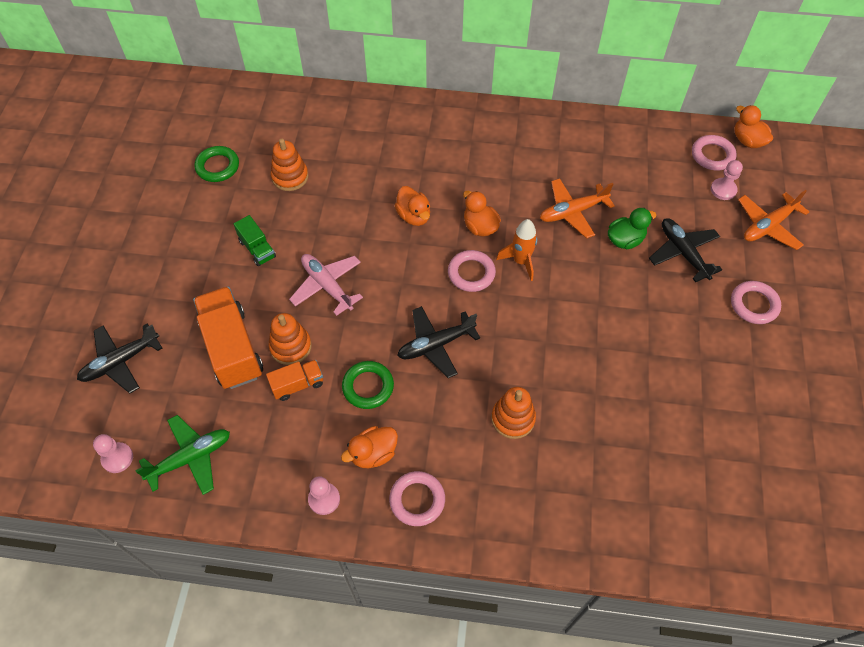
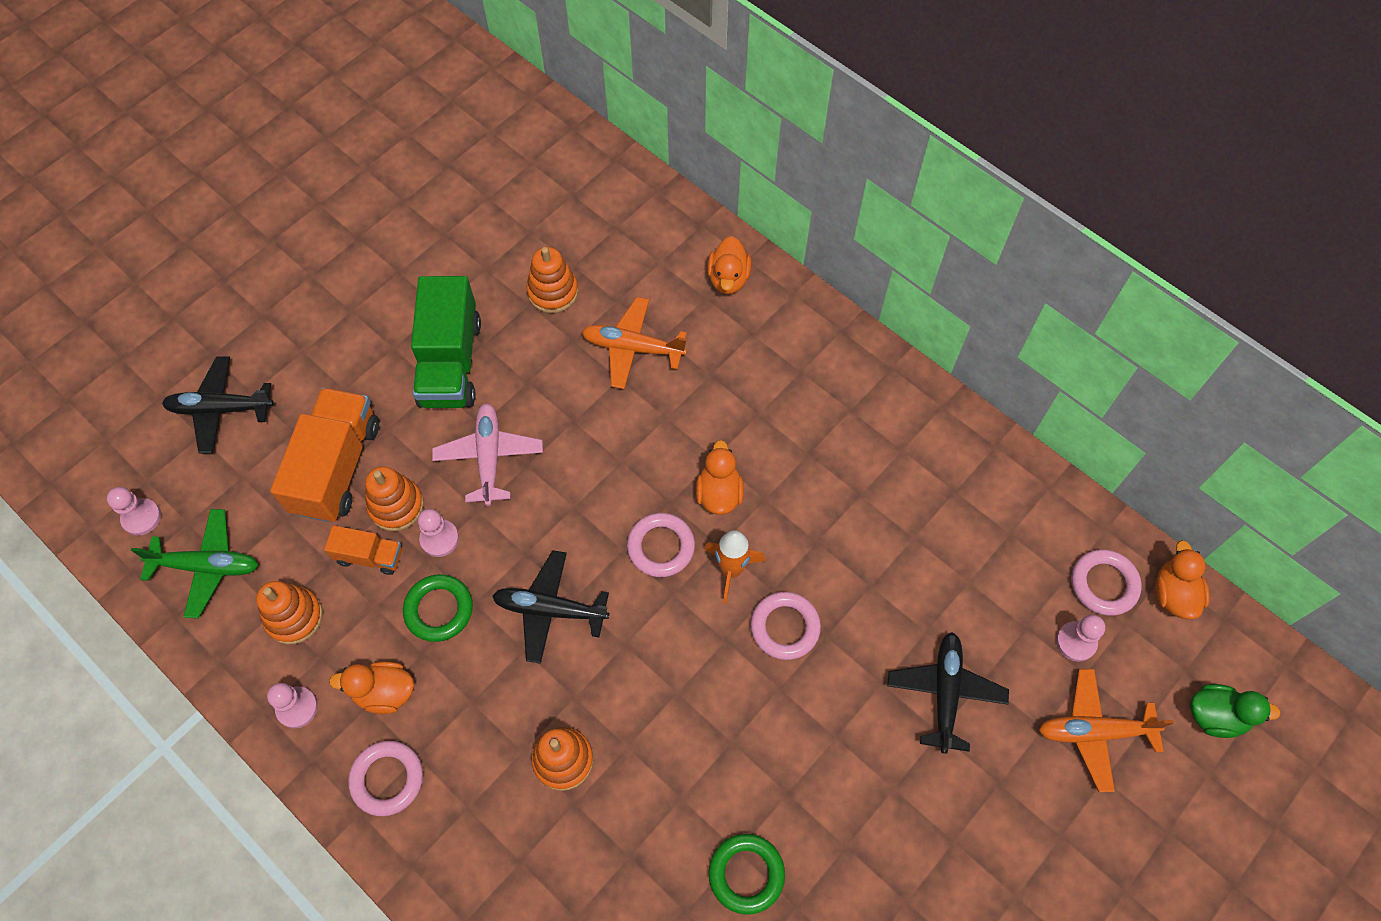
camera: 35 degrees right, 5 degrees up
(217, 166) = (485, 231): green ring -> green ring (746, 874)
(257, 249) = (450, 362): green truck -> green truck, size x1.94
(277, 449) = (294, 617): none -> orange stacking toy
(334, 348) = (439, 539): none -> pink pawn
(414, 216) = (653, 430): orange duck -> orange duck (728, 278)
(572, 212) = (848, 546): orange plane -> orange plane (633, 348)
(625, 240) = (884, 626): green duck -> green duck (1215, 716)
(754, 304) = (978, 824): pink ring -> pink ring (785, 627)

